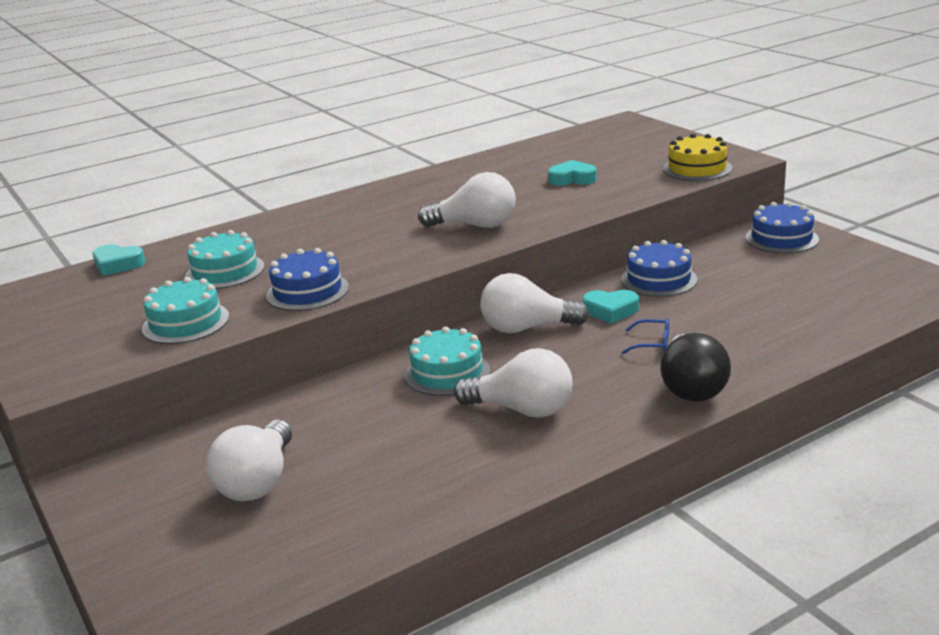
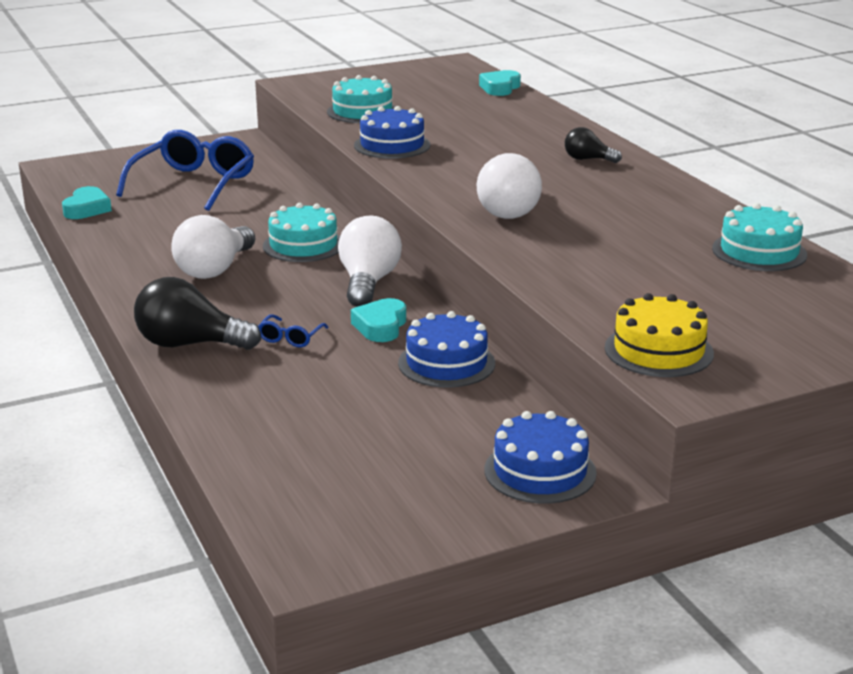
camera: 95 degrees right, 0 degrees up
(225, 271) = (459, 119): turquoise cake -> turquoise cake (759, 251)
(258, 481) = (194, 183): white light bulb -> blue glasses
(347, 211) = (587, 159): none -> black light bulb
(572, 179) = (646, 268): turquoise heart -> turquoise heart (87, 209)

